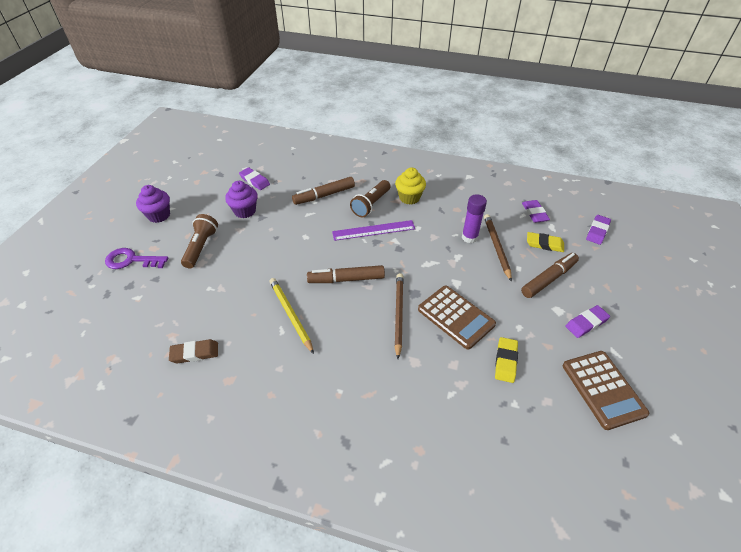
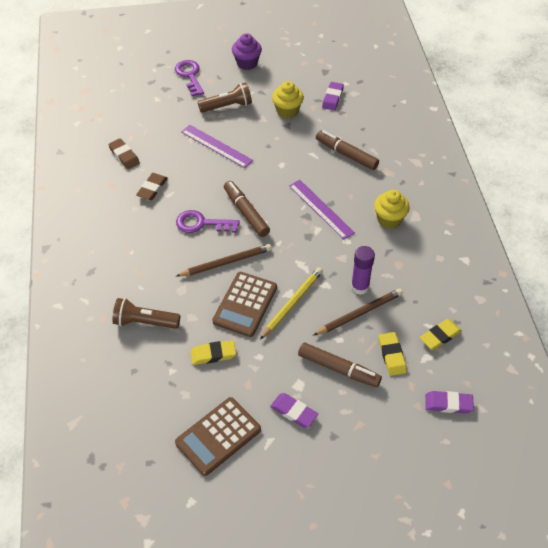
camera: 65 degrees right, 5 degrees up
(245, 211) = (287, 111): purple cupcake -> yellow cupcake
(246, 272) = (216, 146): none -> purple ruler
(263, 342) = (152, 188): none -> brown eraser
(291, 315) = (187, 193): yellow pencil -> yellow pencil (292, 304)
(338, 316) = (202, 223): none -> purple key
(371, 205) = (357, 194): brown flashlight -> brown flashlight (144, 322)
(534, 213) = (440, 336): purple eraser -> yellow eraser

